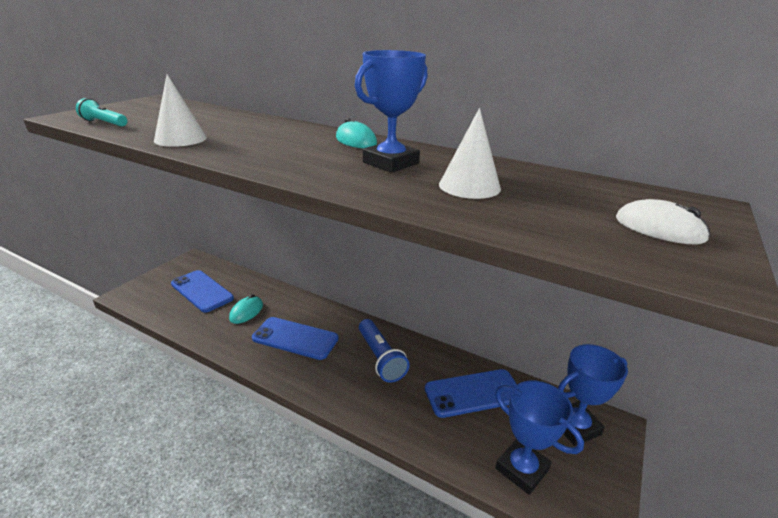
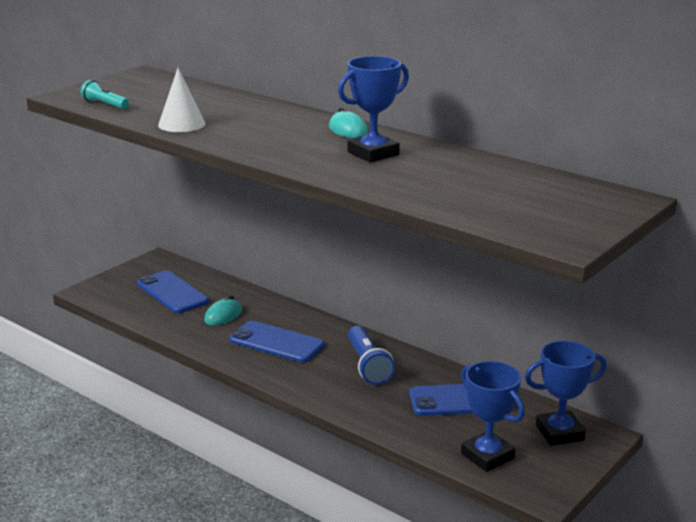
camera: 10 degrees right, 5 degrees down
(469, 186) = (433, 176): white cone -> none
(659, 229) = (564, 214): white mouse -> none

